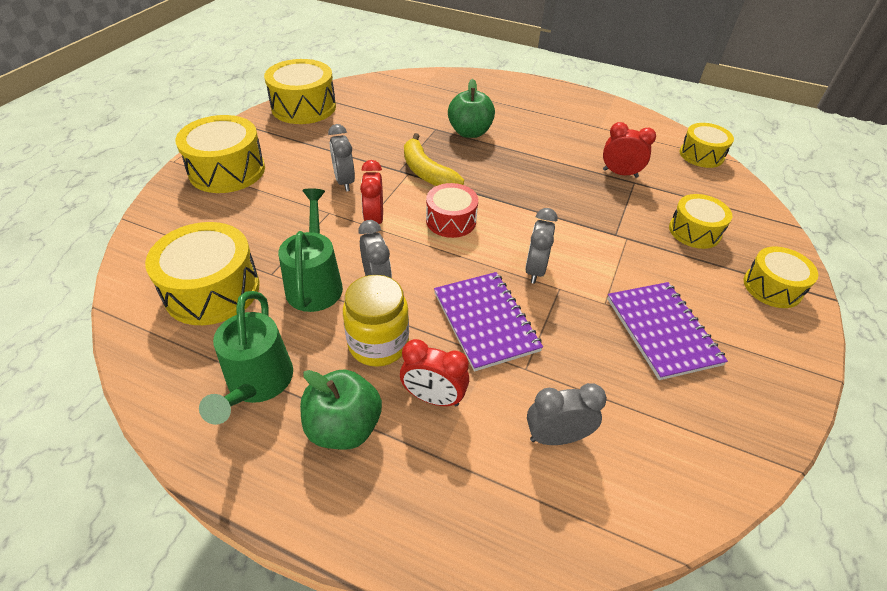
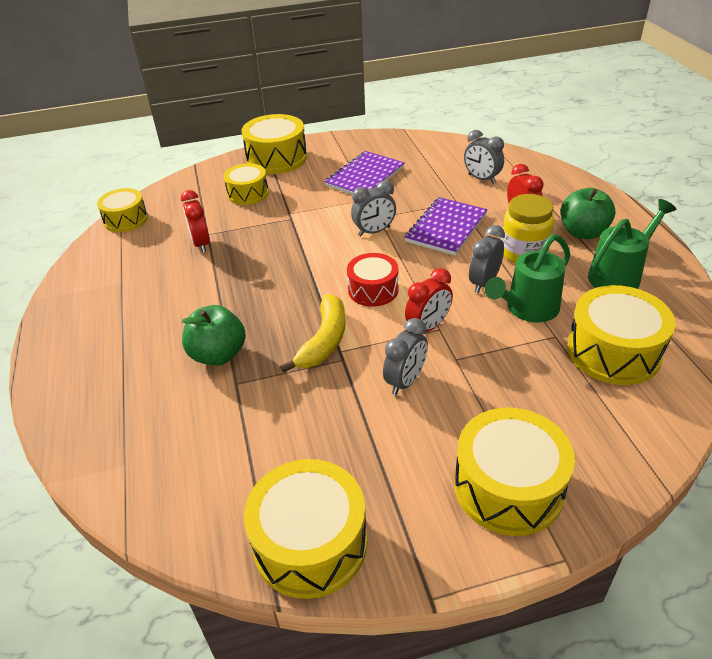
camera: 125 degrees left, 5 degrees down
(772, 287) = (276, 158): yellow drum -> yellow drum, size x1.58

